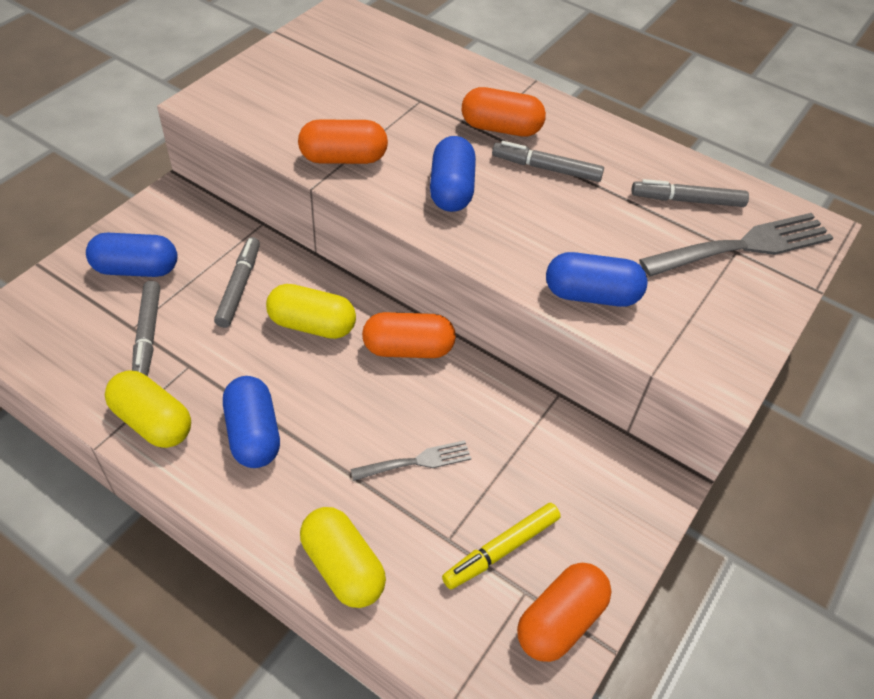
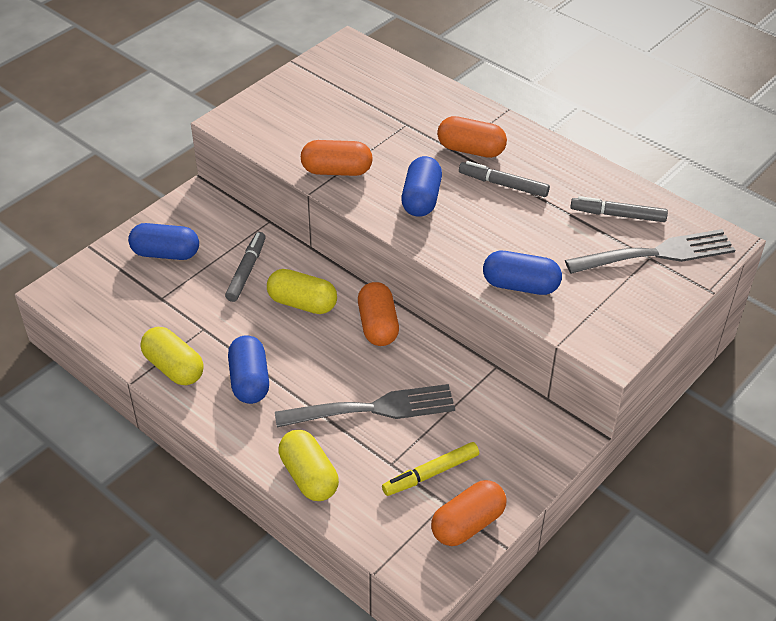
camera: 10 degrees right, 5 degrees down
(147, 335) = (172, 304): grey marker -> none
(408, 349) = (378, 325): orange capsule -> orange capsule turned 75 degrees clockwise
(417, 461) = (374, 408): grey fork -> grey fork, size x1.89

